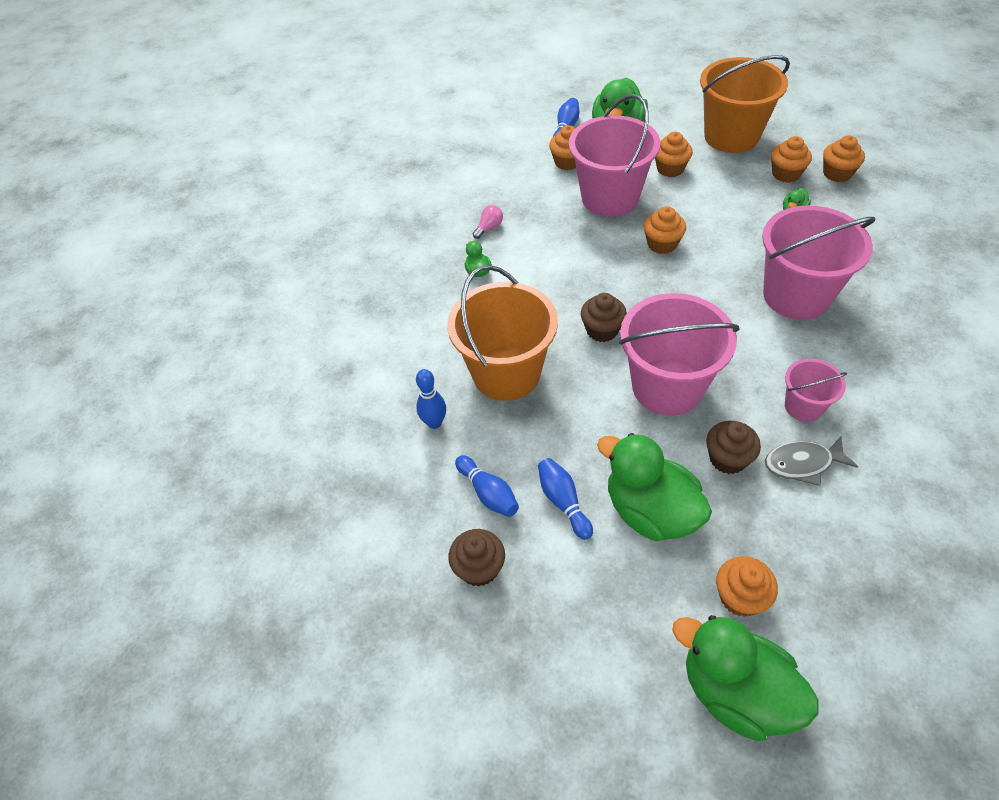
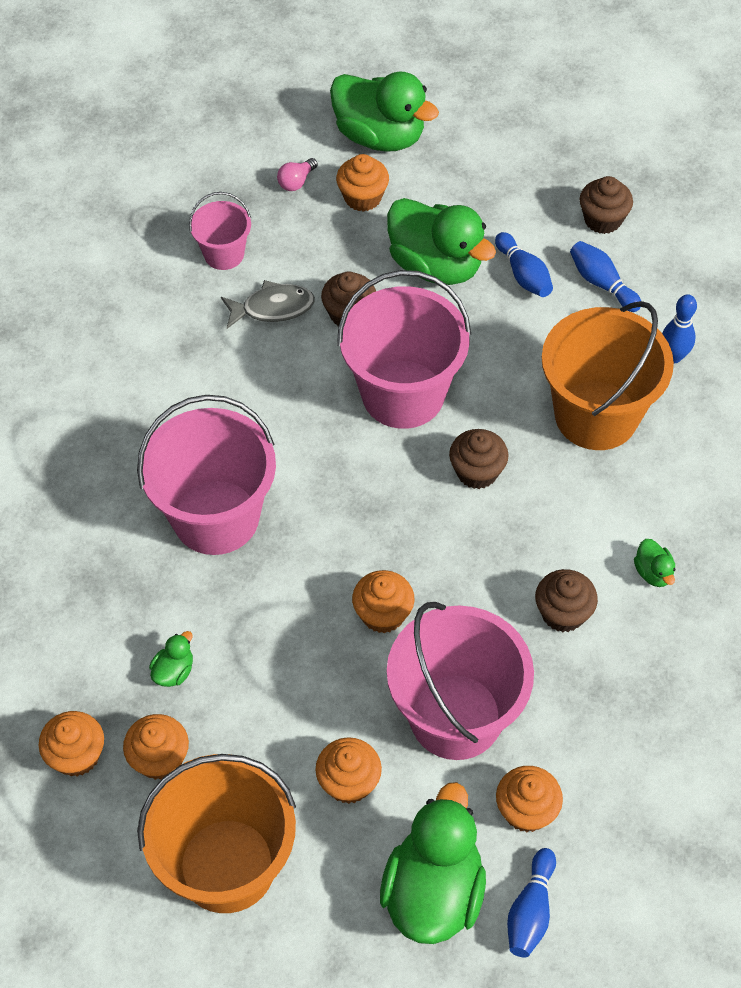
camera: 175 degrees right, 5 degrees up
(489, 227) = (648, 658): pink light bulb -> pink light bulb (296, 182)
(541, 248) = (563, 613): none -> brown cupcake
(803, 406) = (253, 368): pink bucket -> pink bucket (224, 254)

